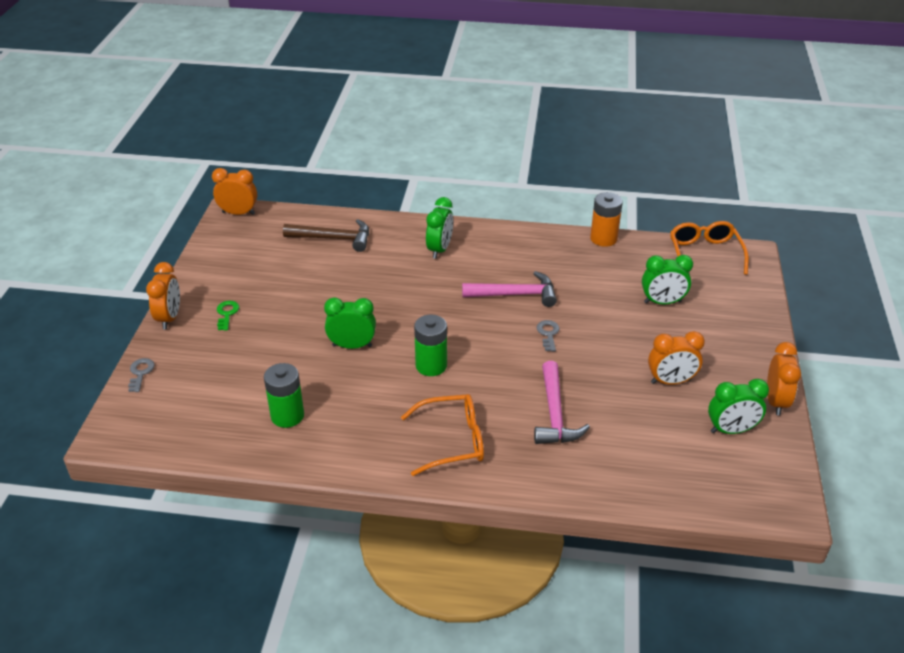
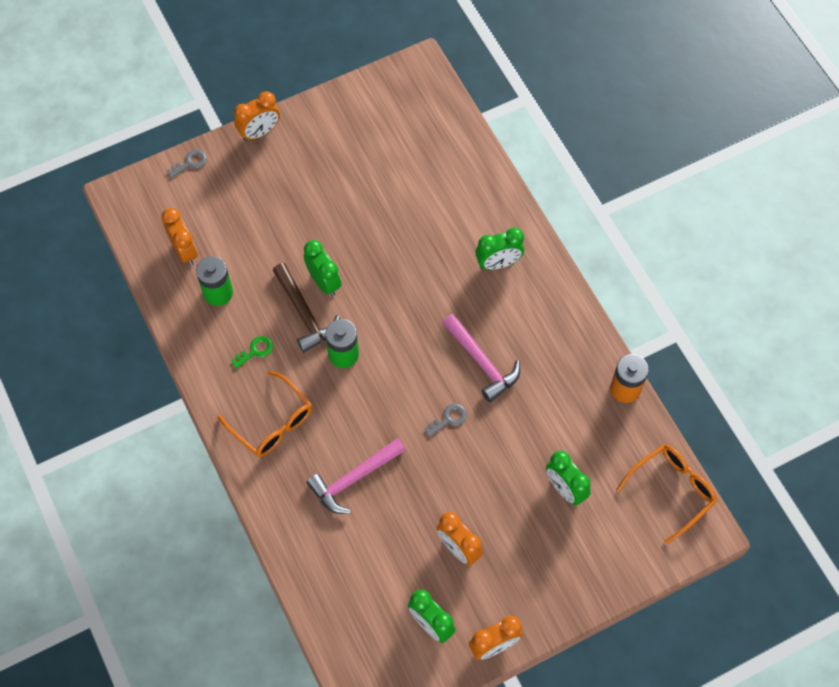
camera: 55 degrees right, 25 degrees up
(227, 314) = (293, 167): green key -> green key (255, 351)
(238, 213) = (423, 74): orange clock -> orange clock (184, 251)
(334, 238) = (447, 171): brown hammer -> brown hammer (304, 313)

